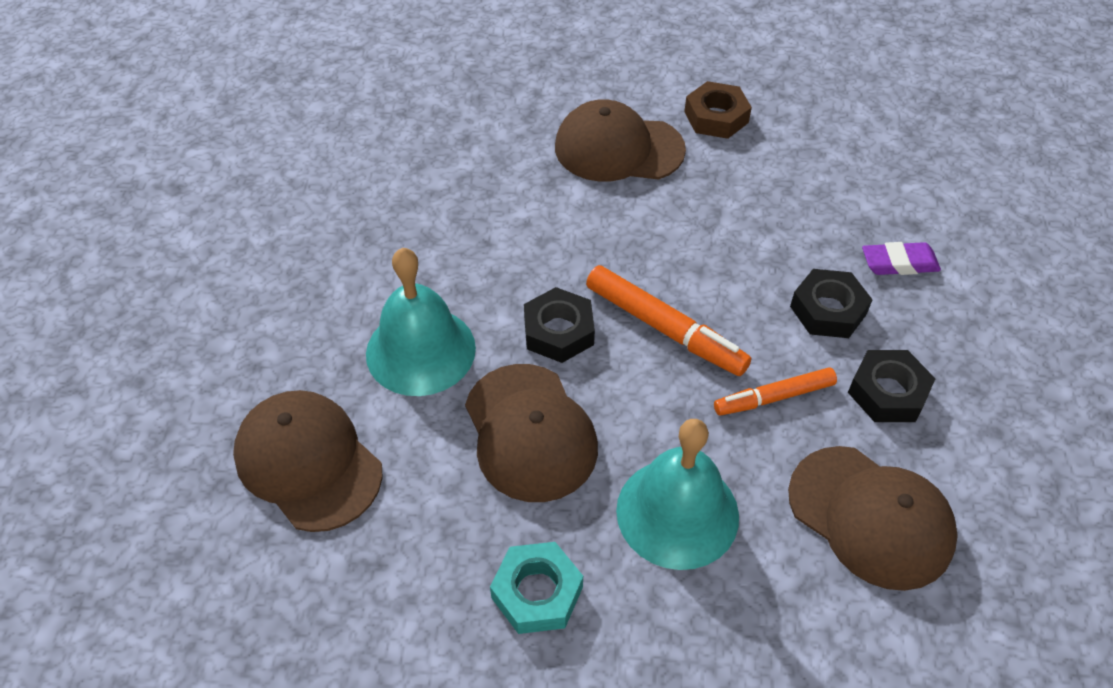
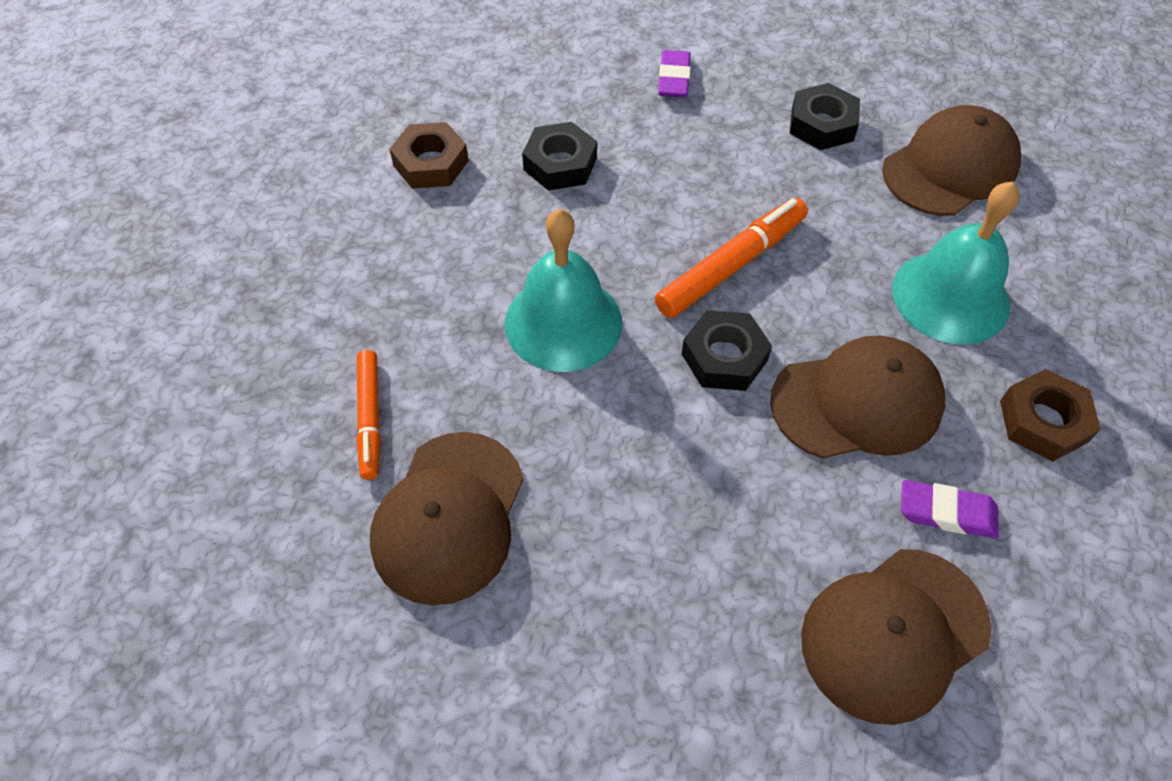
camera: 80 degrees left, 5 degrees up
(420, 350) = (737, 497): turquoise bell -> turquoise bell (563, 322)
(423, 503) = (946, 513): none -> purple eraser
(537, 592) = (1043, 421): turquoise nut -> brown nut
(618, 148) = (454, 258): brown cap -> brown cap (449, 517)
(774, 397) = (823, 201): orange marker -> orange marker (370, 418)
(828, 310) = (723, 140): black nut -> black nut (560, 164)

